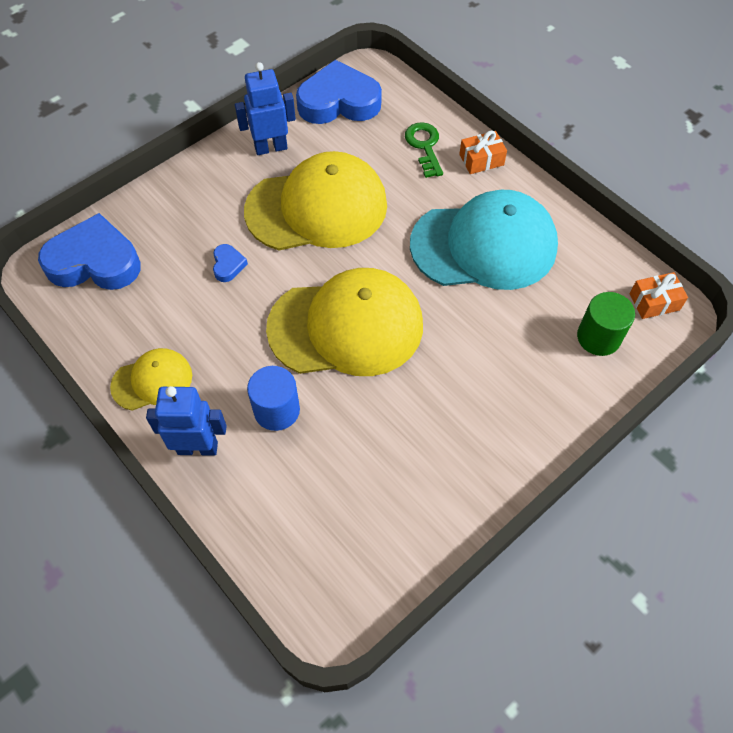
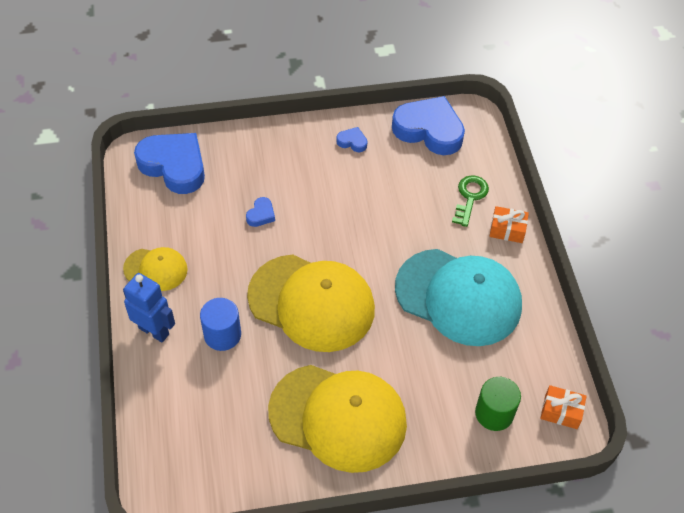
camera: 30 degrees right, 5 degrees down
(271, 148) = (352, 142): blue robot -> blue heart
(317, 208) = (353, 204): yellow cap -> yellow cap (338, 417)

